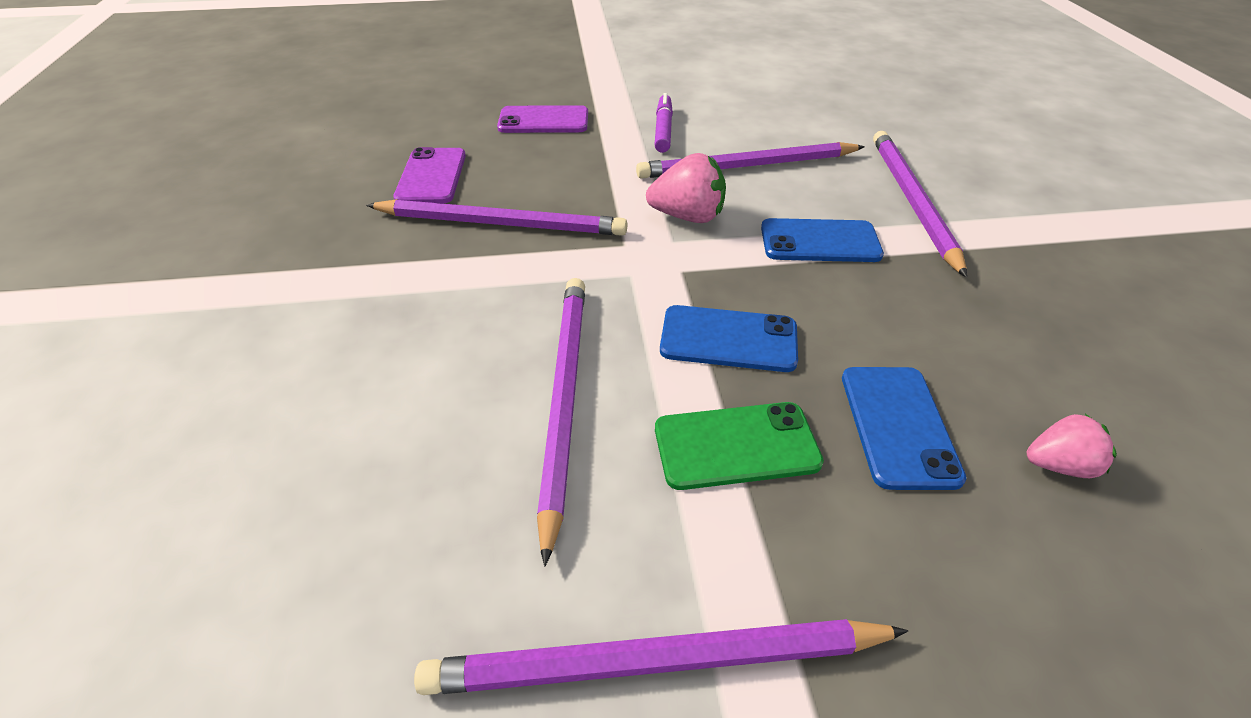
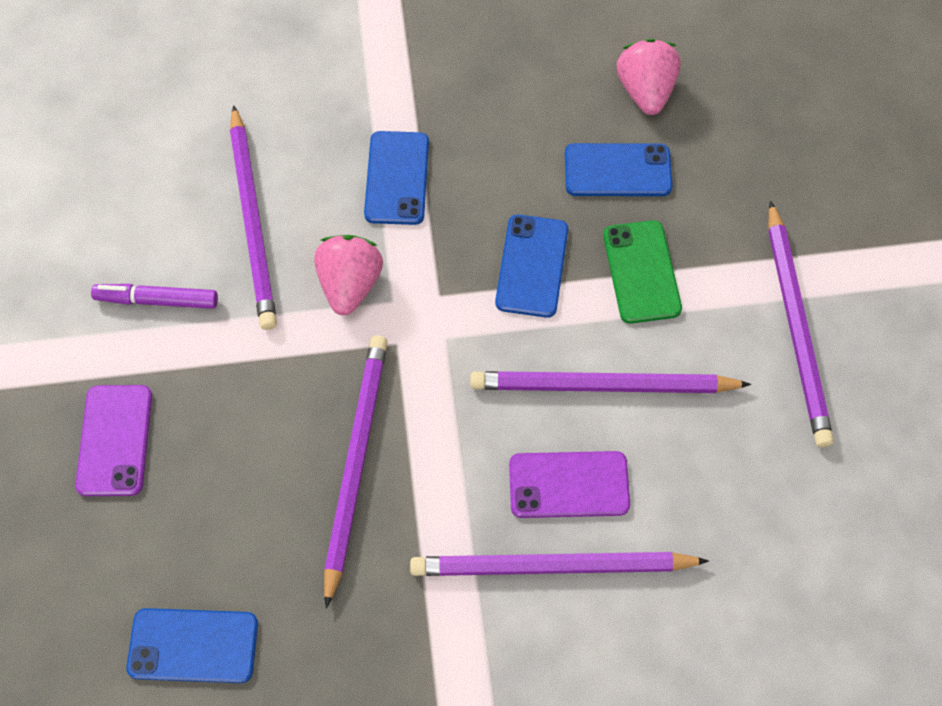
camera: 90 degrees left, 20 degrees up
(369, 157) = (193, 646): none -> blue phone
(431, 176) = (250, 556): purple phone -> purple phone (569, 485)
(911, 201) = (331, 90): purple pencil -> purple pencil (551, 567)
(1059, 465) = (645, 91): pink strawberry -> pink strawberry, size x1.58

